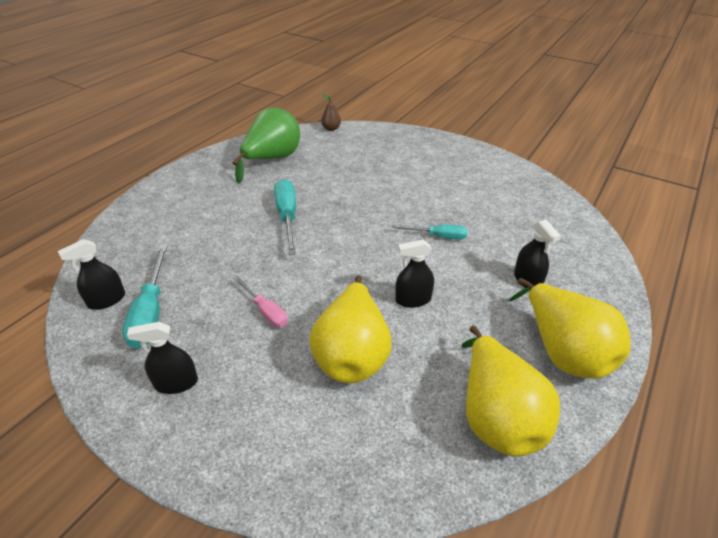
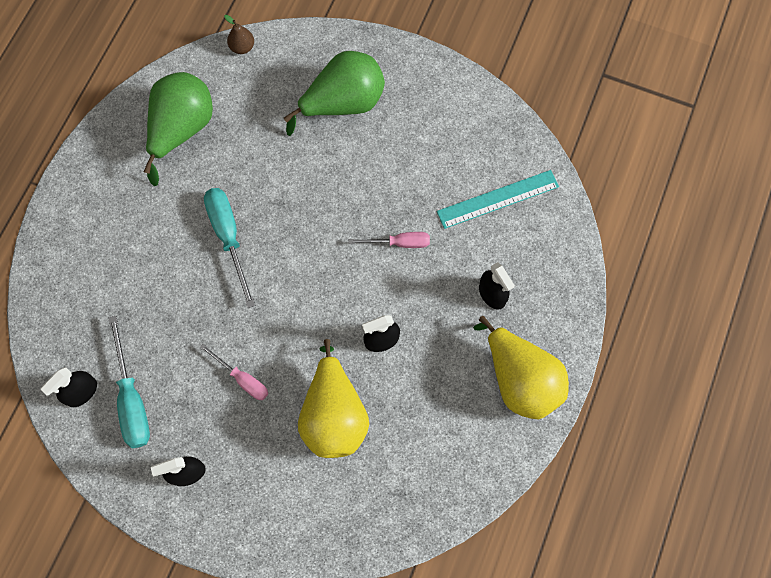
camera: 10 degrees left, 30 degrees up
(400, 159) = (343, 104): none -> green pear
(438, 236) = (399, 243): turquoise screwdriver -> pink screwdriver
(496, 415) = (461, 457): yellow pear -> none
(529, 220) = (497, 199): none -> turquoise ruler

